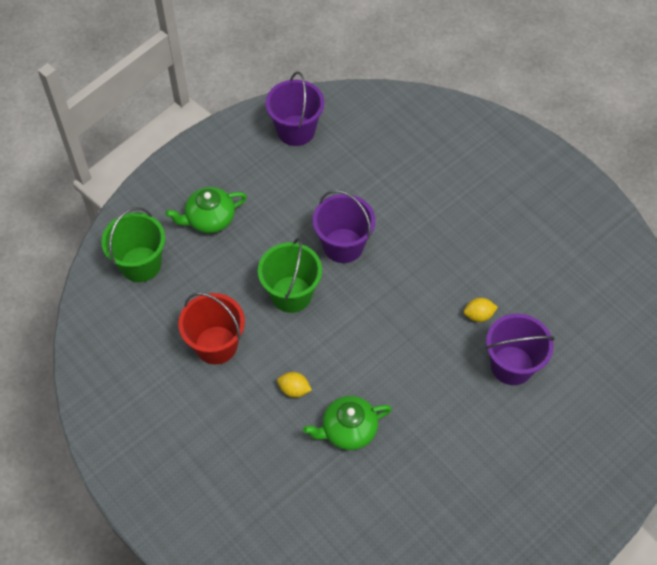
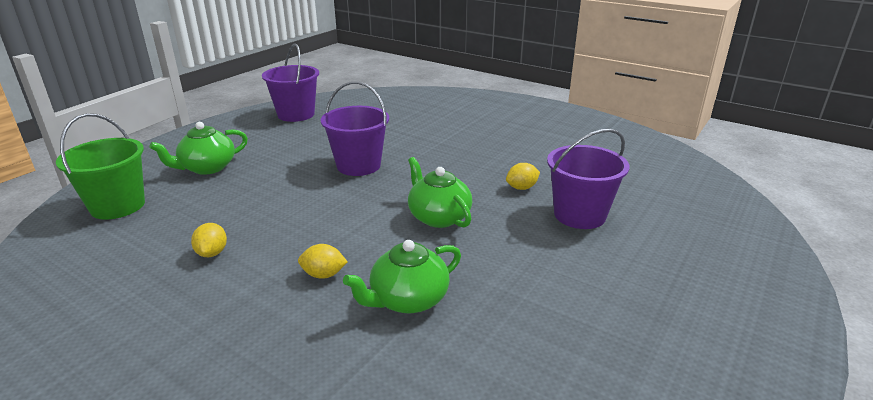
camera: 15 degrees left, 30 degrees down
(216, 345) = (212, 253): red bucket -> yellow lemon
(291, 294) = (307, 202): green bucket -> none
(394, 340) = (438, 217): none -> green teapot

